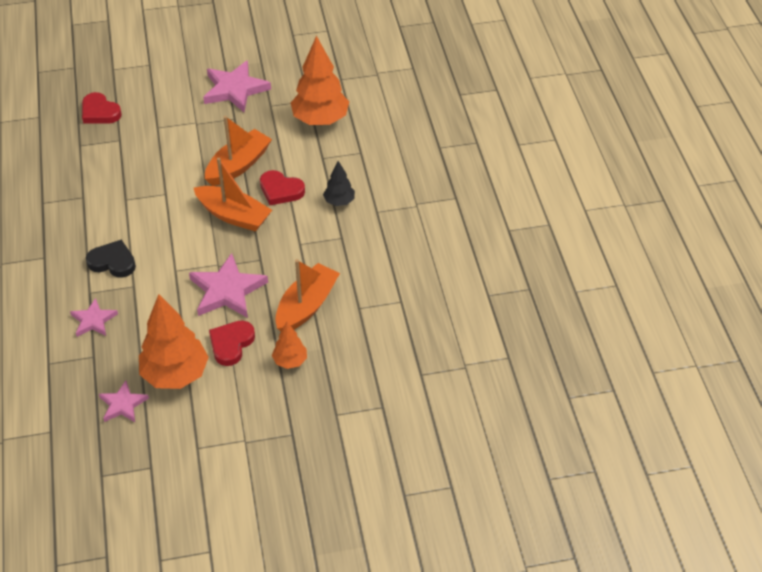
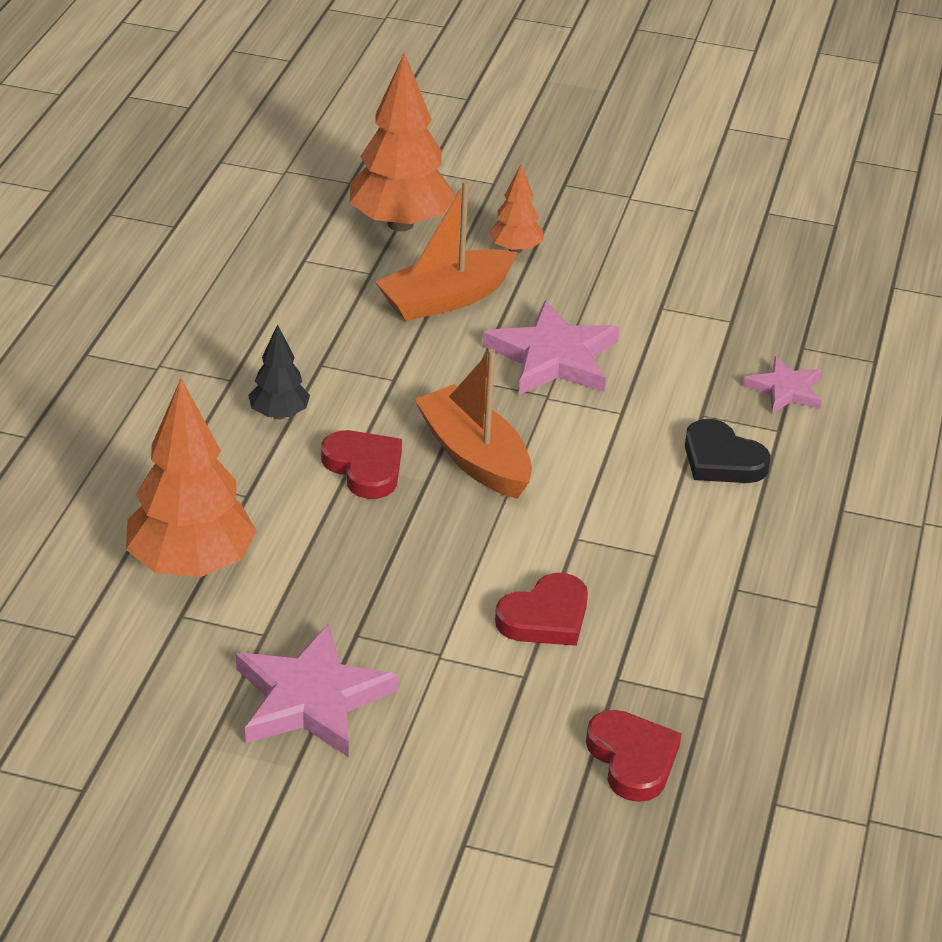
camera: 155 degrees left, 10 degrees down
(123, 404) = (779, 281): pink star -> none
(175, 375) = (688, 287): orange tree -> orange tree (400, 224)
(231, 344) = (587, 294): red heart -> red heart (545, 617)
(238, 165) = (410, 537): orange boat -> none

